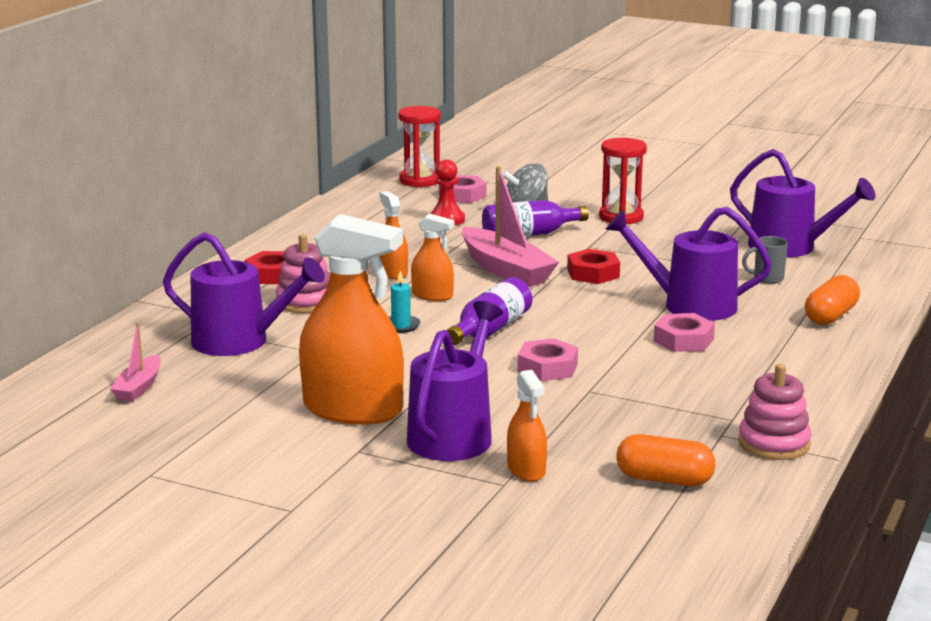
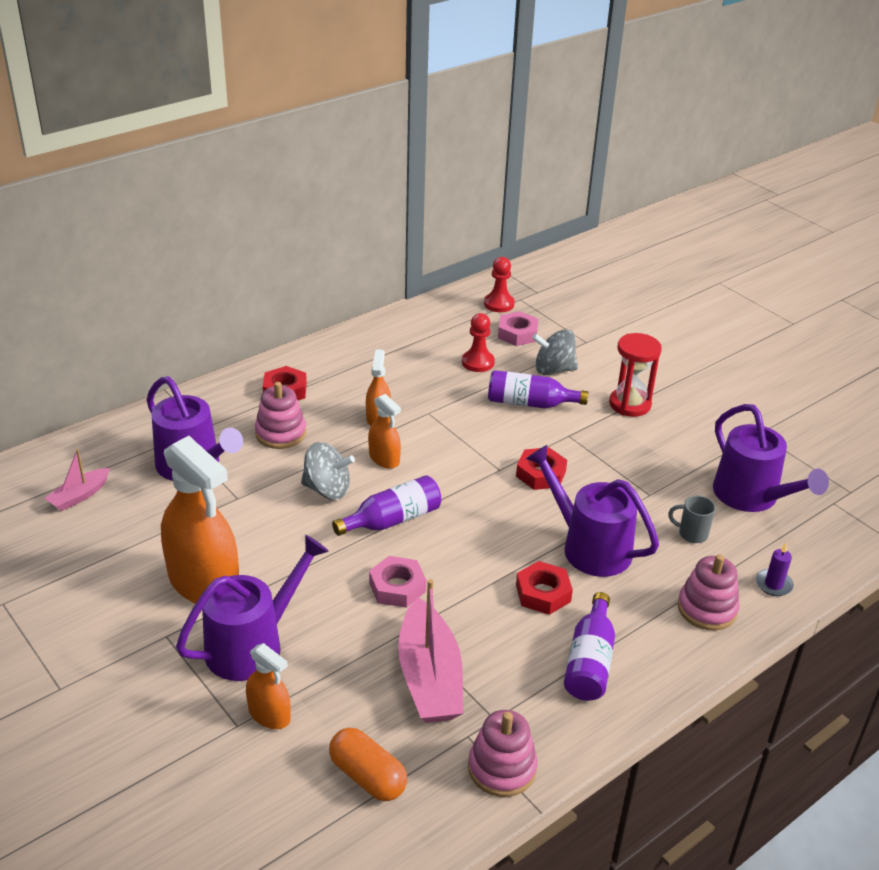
camera: 25 degrees right, 15 degrees up
(401, 326) = (327, 489): turquoise candle -> grey spinning top
(420, 180) = (499, 304): red hourglass -> red pawn
(506, 270) = (471, 445): pink boat -> pink boat (429, 677)
(526, 470) = (269, 714): orange spray bottle -> orange spray bottle turned 60 degrees counterclockwise
(683, 340) = (543, 593): pink nut -> red nut
(771, 368) = (589, 661): none -> purple bottle
(831, 316) = (707, 609): orange capsule -> pink stacking toy
(867, 291) = (773, 584): none -> purple candle

